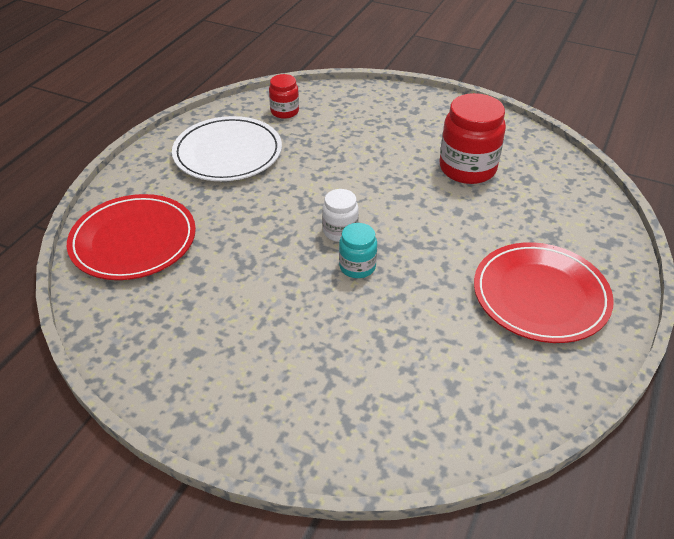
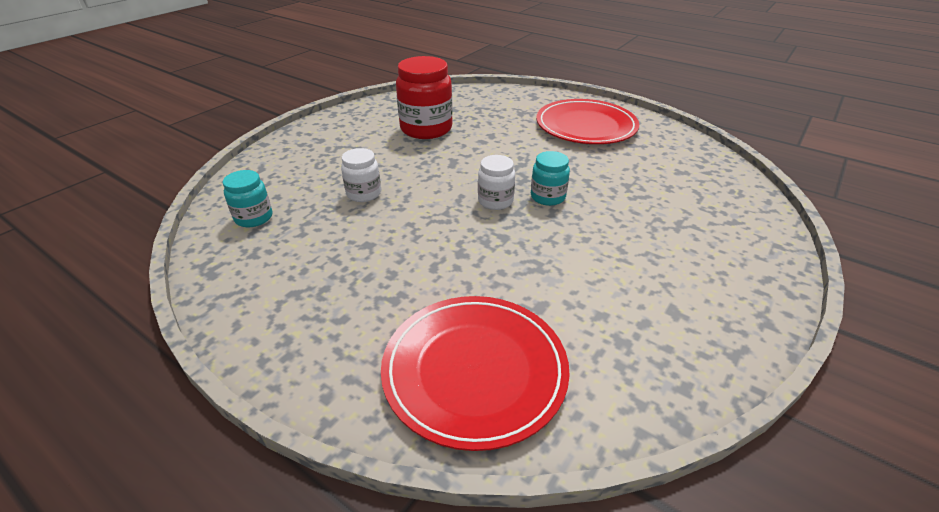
camera: 80 degrees left, 5 degrees down
(228, 153) = (314, 270): white plate -> none
(284, 111) = (254, 218): red jar -> turquoise jar
(331, 154) = (364, 193): none -> white jar

